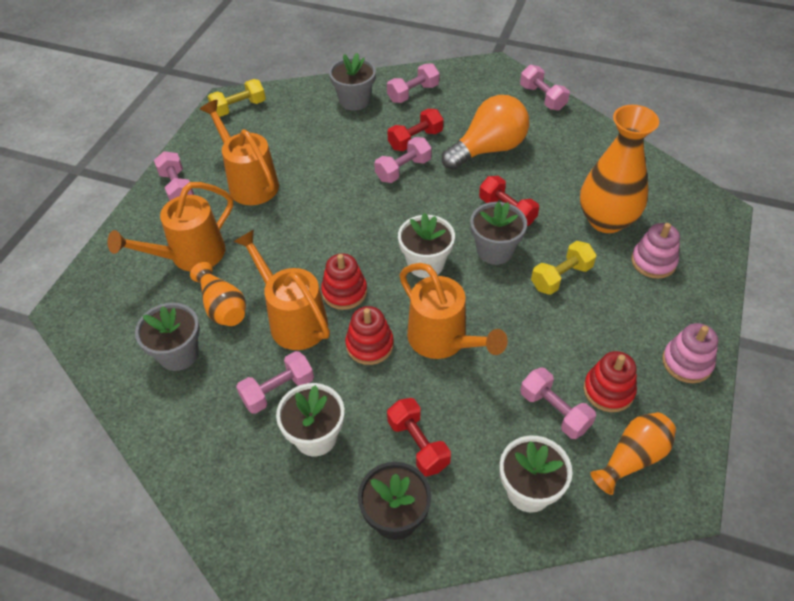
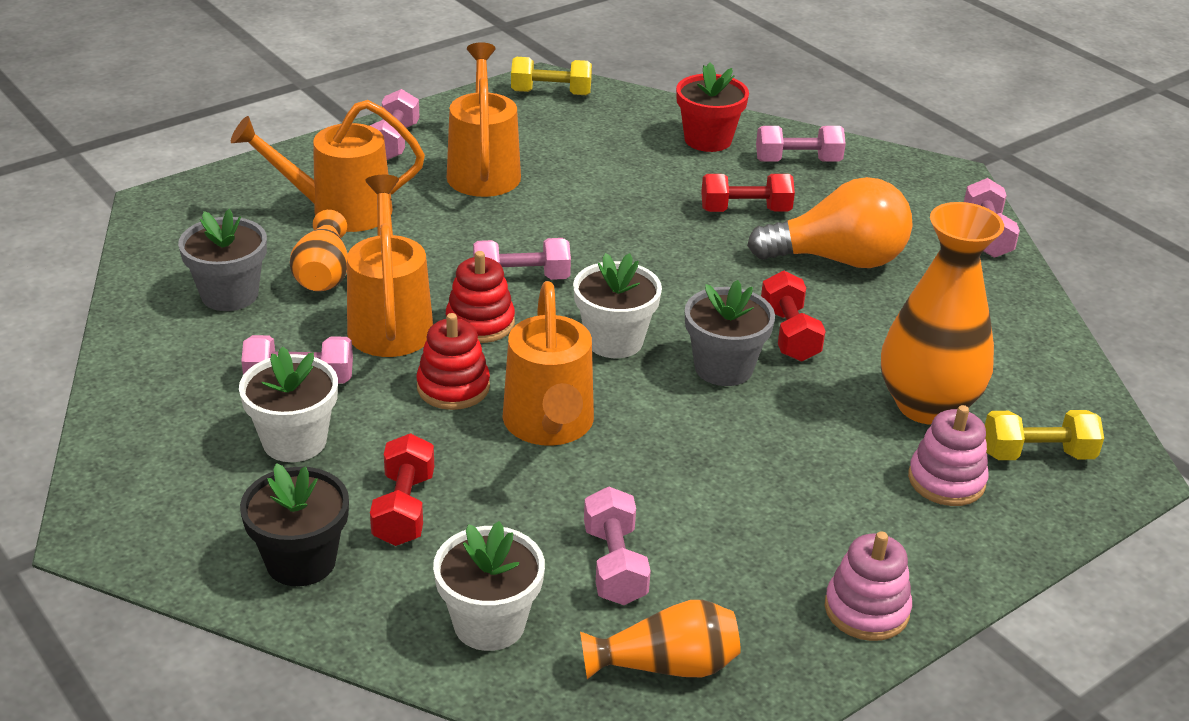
camera: 30 degrees right, 15 degrees down
(354, 101) = (708, 140): grey flower pot -> red flower pot
(403, 170) = (693, 234): pink dumbbell -> pink dumbbell (521, 278)
(561, 277) = (786, 435): yellow dumbbell -> yellow dumbbell (1037, 454)
(608, 390) = (714, 582): red stacking toy -> none

